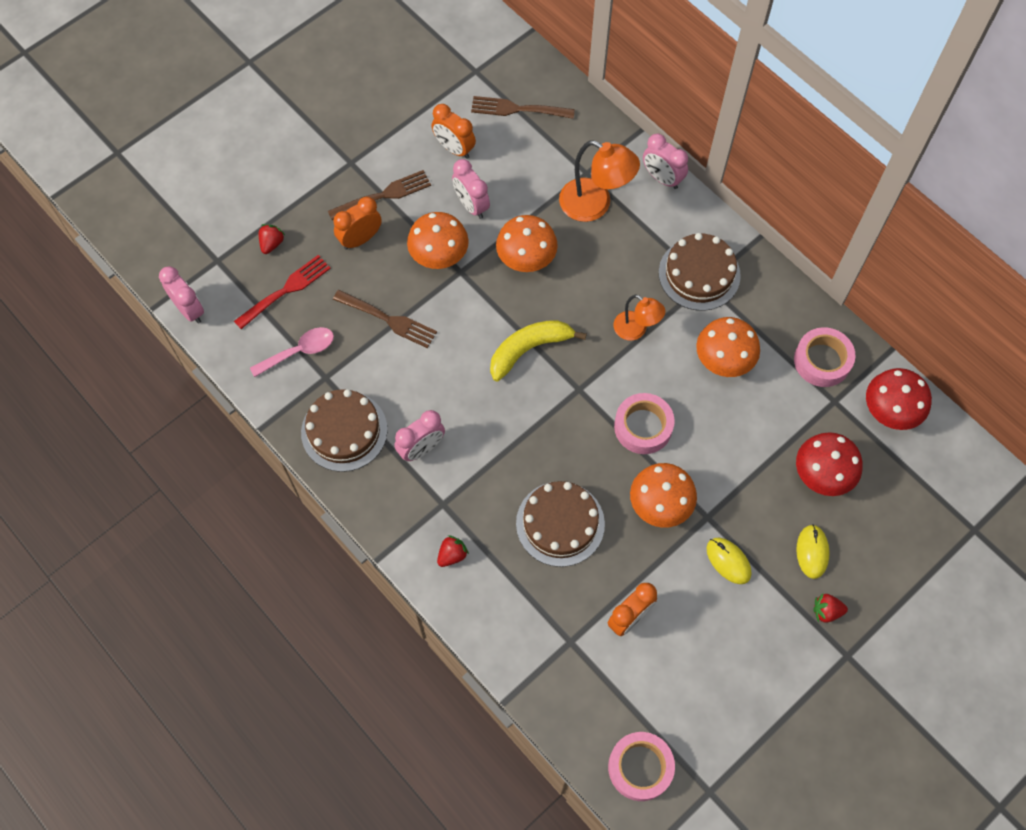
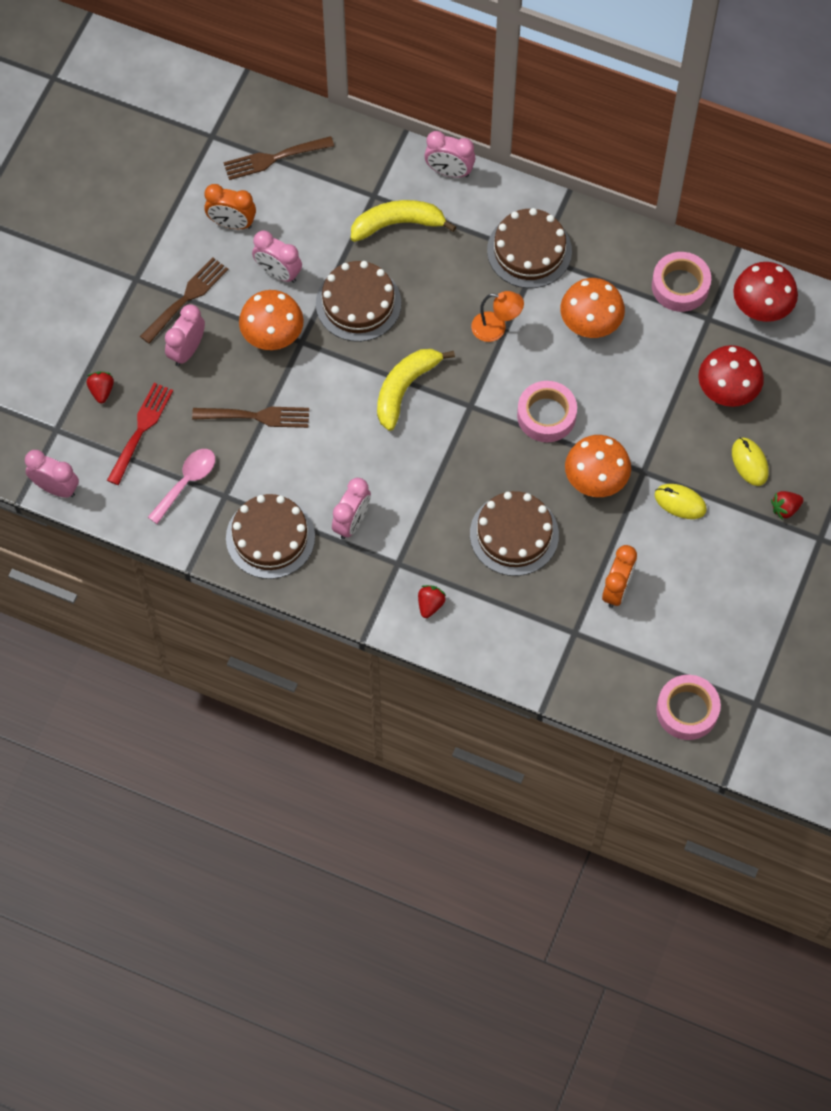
camera: 25 degrees left, 0 degrees up
(360, 239) = (187, 350): orange clock -> pink clock
(526, 258) = (358, 303): orange mushroom -> brown cake
(595, 205) = (398, 224): orange lamp -> yellow banana

